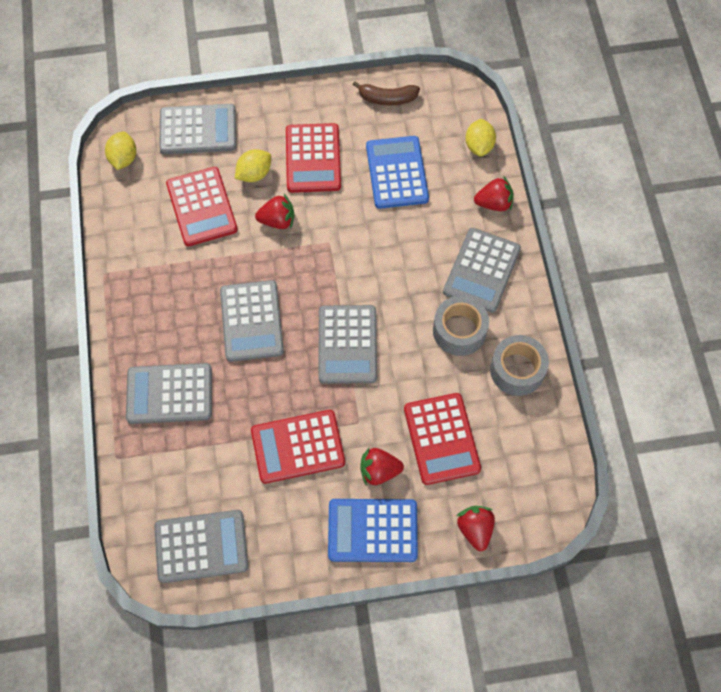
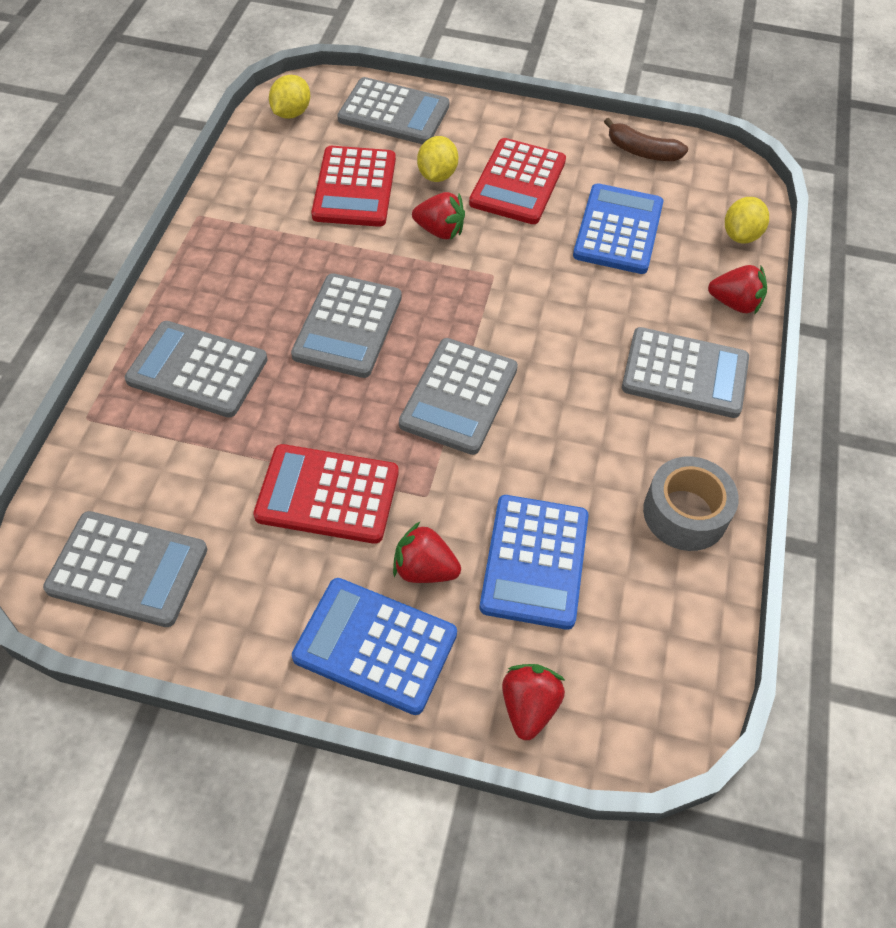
camera: 20 degrees right, 10 degrees down
(254, 174) = (437, 175): yellow lemon -> yellow lemon turned 60 degrees counterclockwise
(441, 439) = (534, 561): red calculator -> blue calculator
(459, 331) = (622, 434): grey tape -> none
(481, 270) = (685, 374): grey calculator -> grey calculator turned 120 degrees counterclockwise

